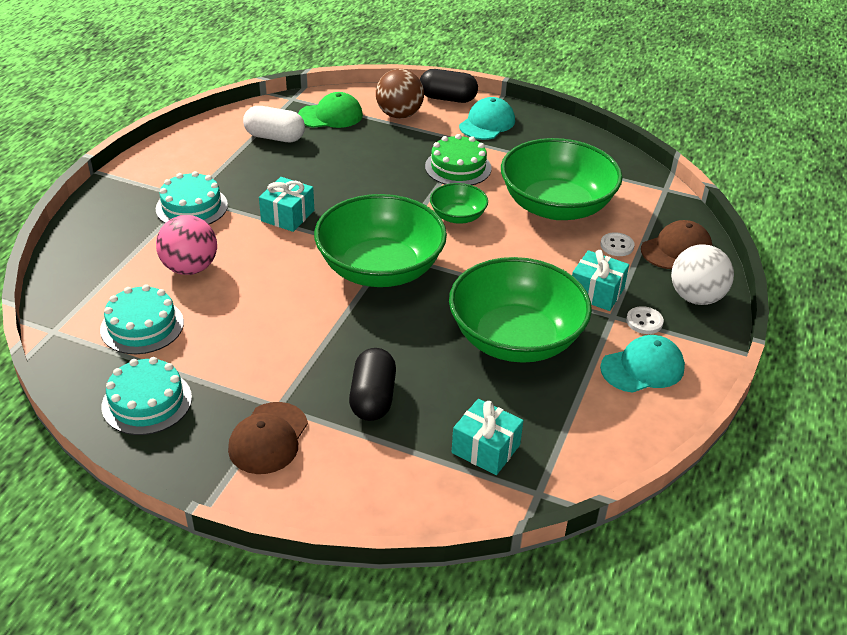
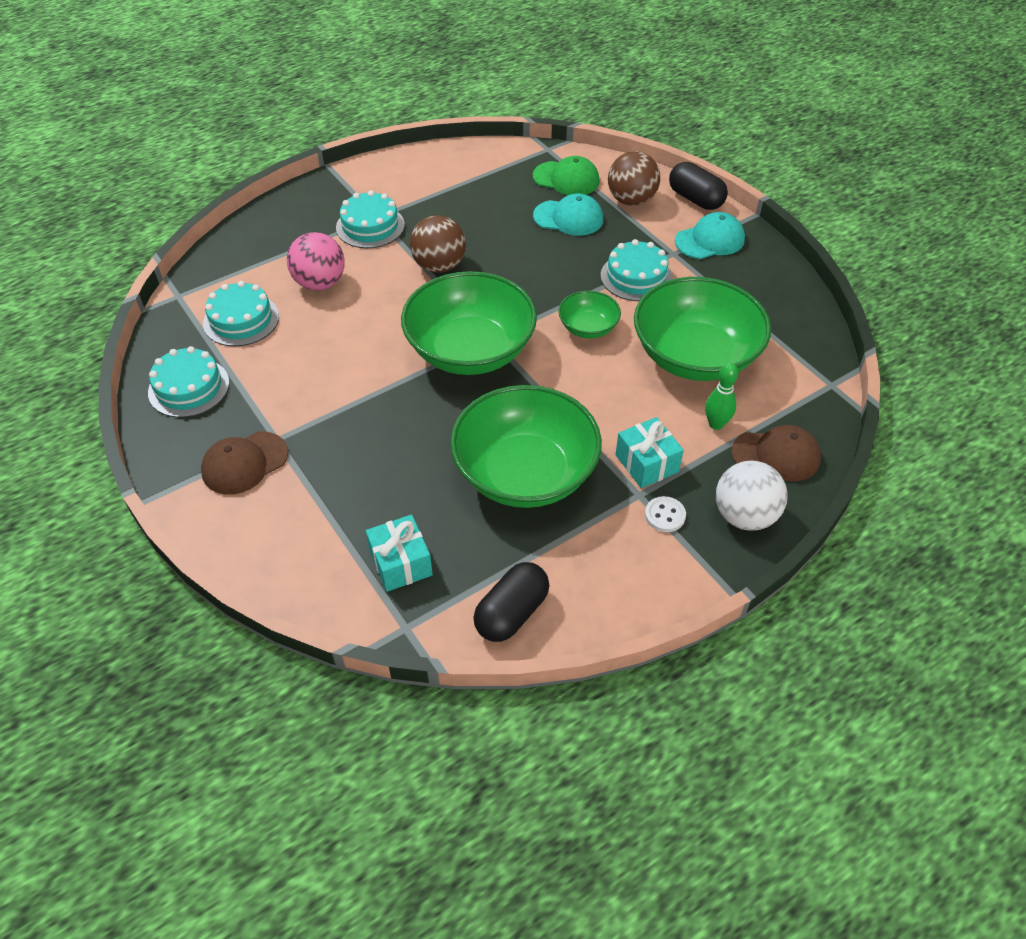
camera: 35 degrees right, 10 degrees up
(275, 137) = (497, 183): white capsule -> none
(288, 216) = (439, 266): turquoise gift -> brown ball
(373, 398) = (353, 469): black capsule -> black capsule (511, 613)
(458, 167) = (636, 277): green cake -> turquoise cake
(617, 246) = (716, 424): white button -> green bowling pin
(642, 368) = (616, 561): turquoise cap -> turquoise cap (568, 218)

